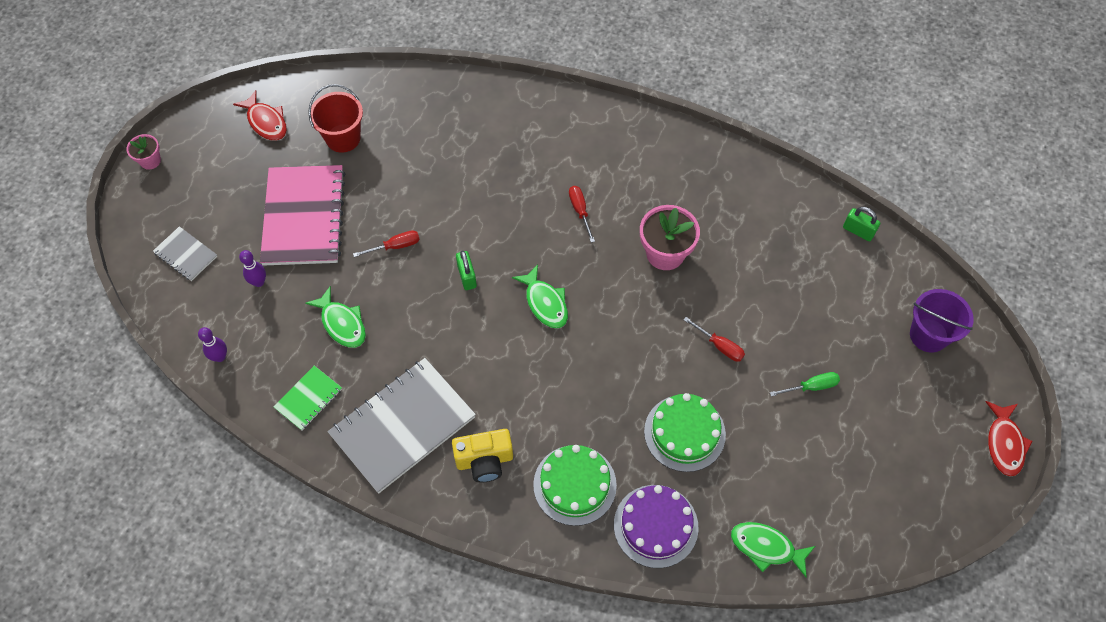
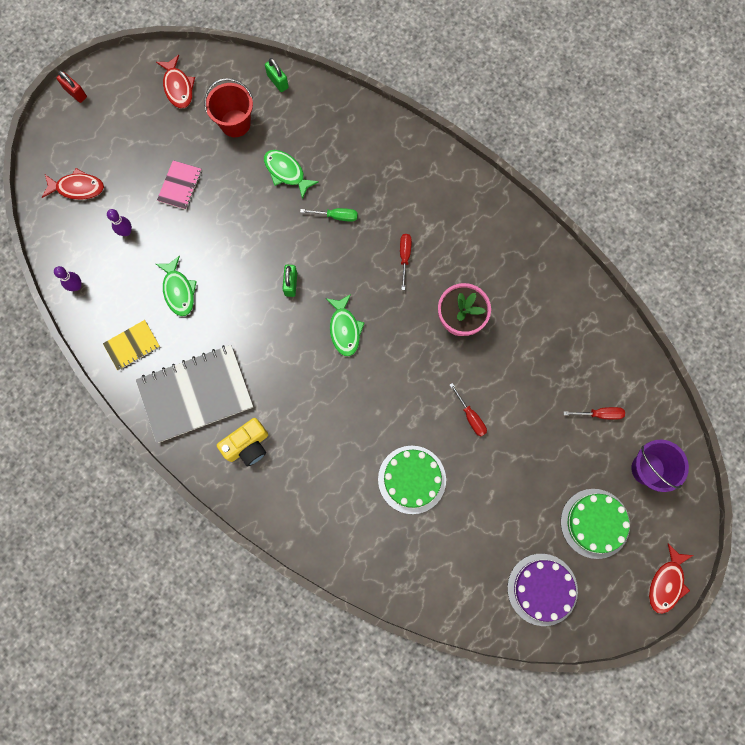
camera: 20 degrees right, 15 degrees up
(150, 161) = (75, 93): pink flower pot -> red padlock
(186, 254) = (77, 188): grey notebook -> red fish
(303, 217) = (180, 186): pink notebook -> pink notebook, size x0.48
(308, 398) = (132, 345): green notebook -> yellow notebook
(395, 246) = (243, 237): red screwdriver -> red screwdriver (600, 414)
(484, 461) = (248, 445): yellow camera -> yellow camera turned 45 degrees counterclockwise
(574, 485) = (309, 490): green cake -> green cake (595, 523)
(655, 526) = (358, 546): purple cake -> purple cake (542, 589)
(766, 547) = (436, 595): green fish -> green fish (286, 172)
(811, 387) = (530, 478): green screwdriver -> green screwdriver (336, 216)
(858, 231) = (631, 356): green padlock -> green padlock (278, 81)

